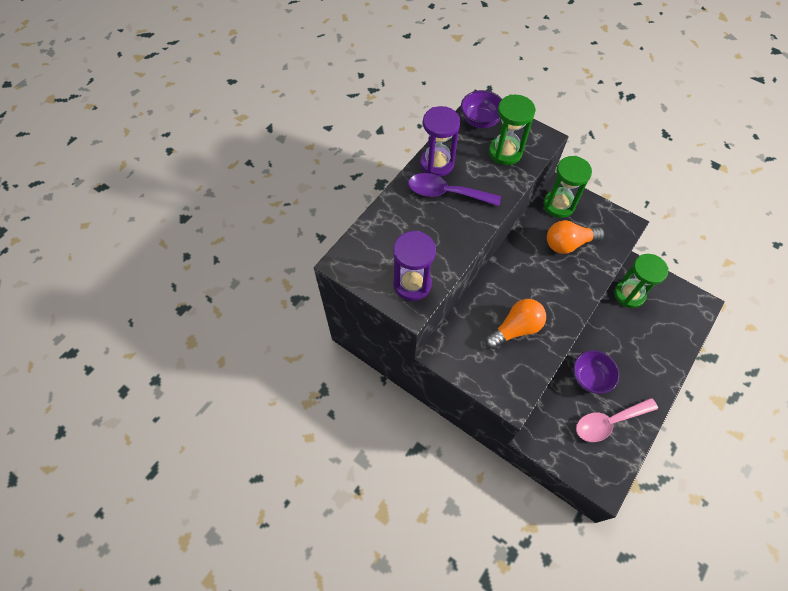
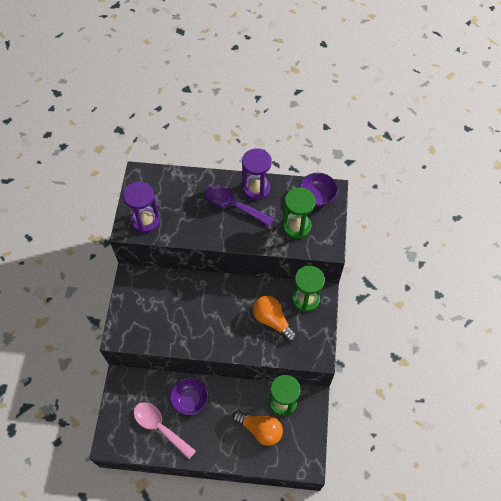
camera: 60 degrees right, 0 degrees up
(446, 193) = (233, 206): purple spoon -> purple spoon turned 45 degrees counterclockwise
(515, 329) = (175, 314): orange light bulb -> orange light bulb (260, 429)

